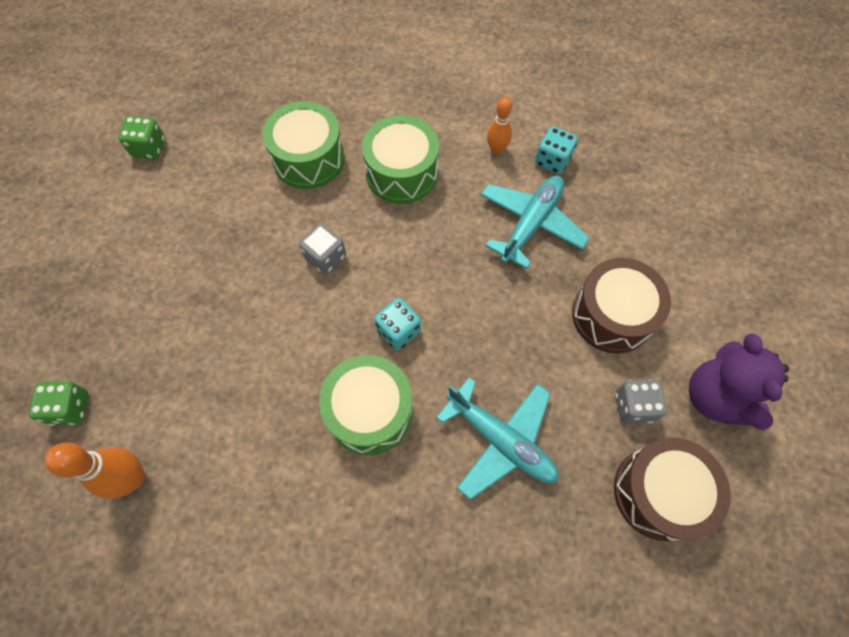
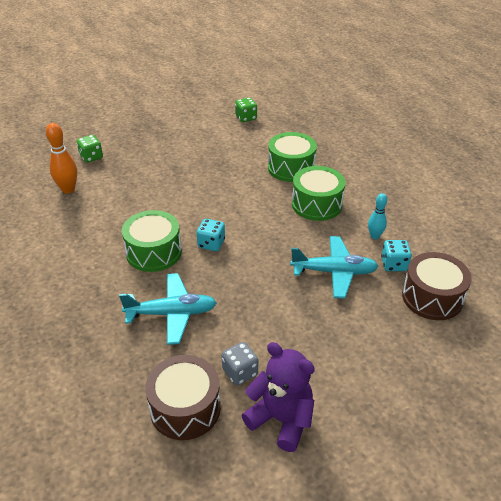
camera: 60 degrees right, 25 degrees down
(325, 257) = (234, 199): grey dice -> none
(496, 150) = (374, 236): orange bowling pin -> turquoise bowling pin
(501, 440) = (172, 313): turquoise plane -> turquoise plane turned 105 degrees counterclockwise
(612, 315) = (300, 337): brown drum -> brown drum (432, 297)
(716, 397) = (281, 419): purple teddy bear -> purple teddy bear turned 75 degrees clockwise

